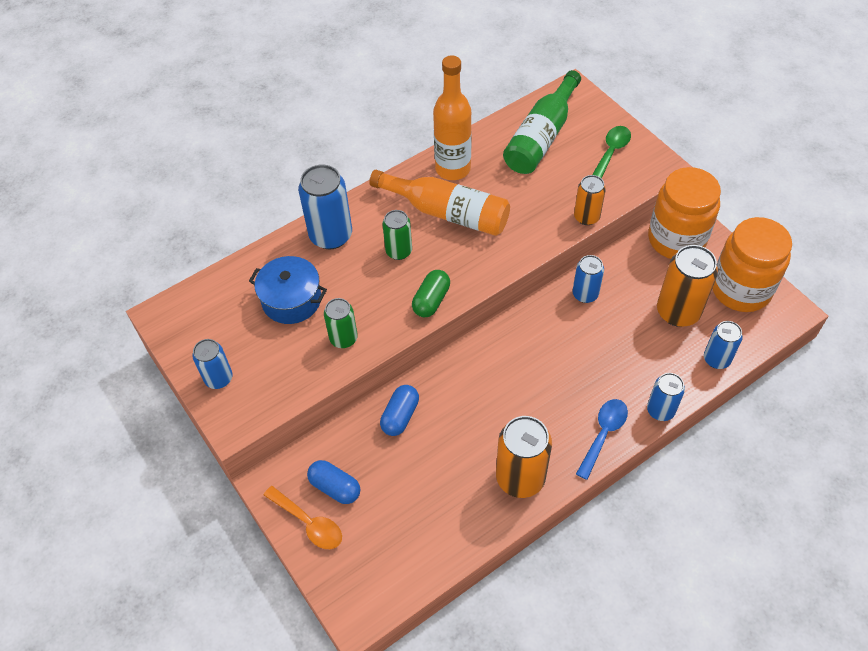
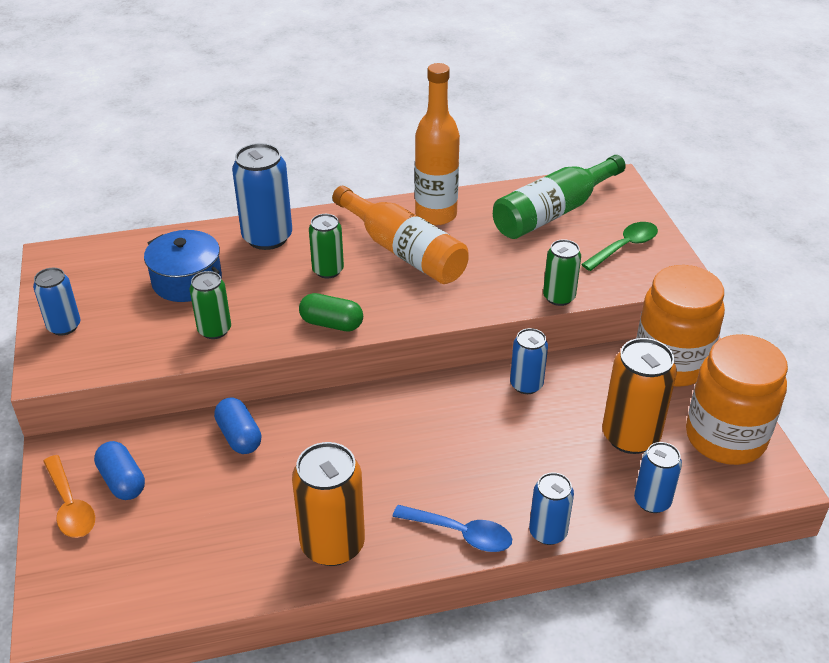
camera: 20 degrees right, 15 degrees down
(400, 416) = (239, 436): blue capsule -> blue capsule turned 75 degrees counterclockwise
(431, 300) = (331, 324): green capsule -> green capsule turned 60 degrees clockwise
(586, 217) = (559, 297): orange can -> green can
(603, 434) = (461, 533): blue spoon -> blue spoon turned 60 degrees clockwise

